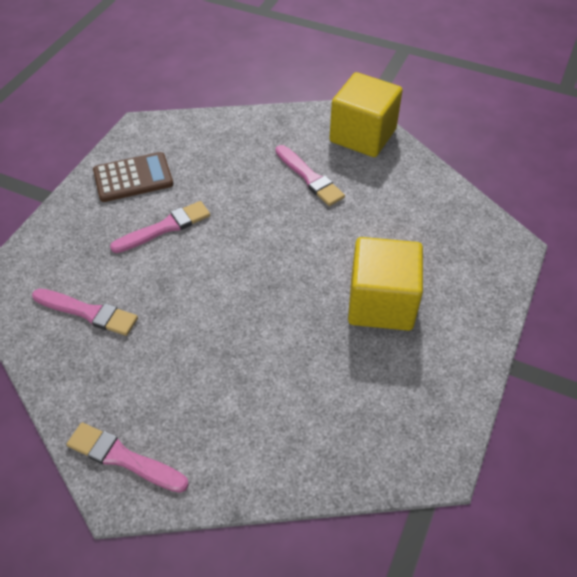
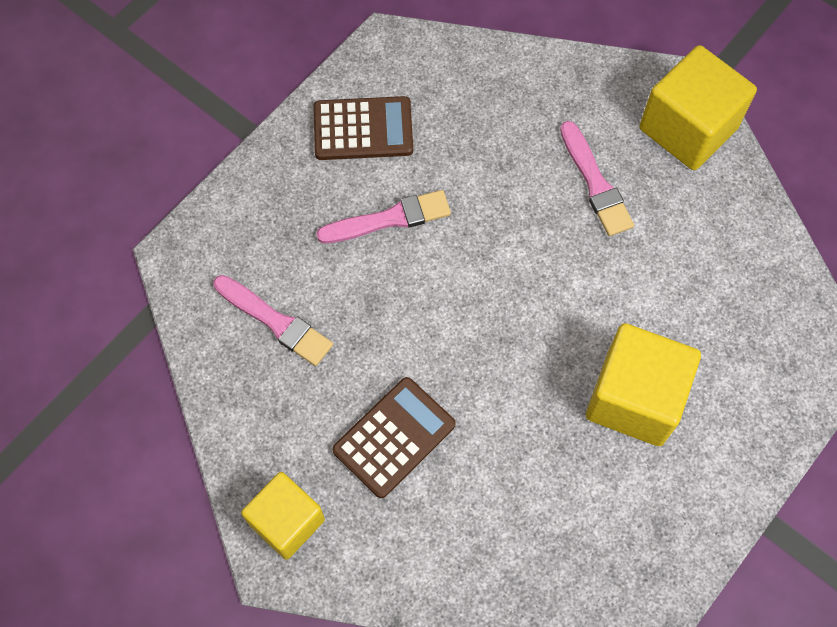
camera: 15 degrees right, 15 degrees up
(123, 458) = (286, 521): pink brush -> yellow cube
(201, 372) = (394, 437): none -> brown calculator

